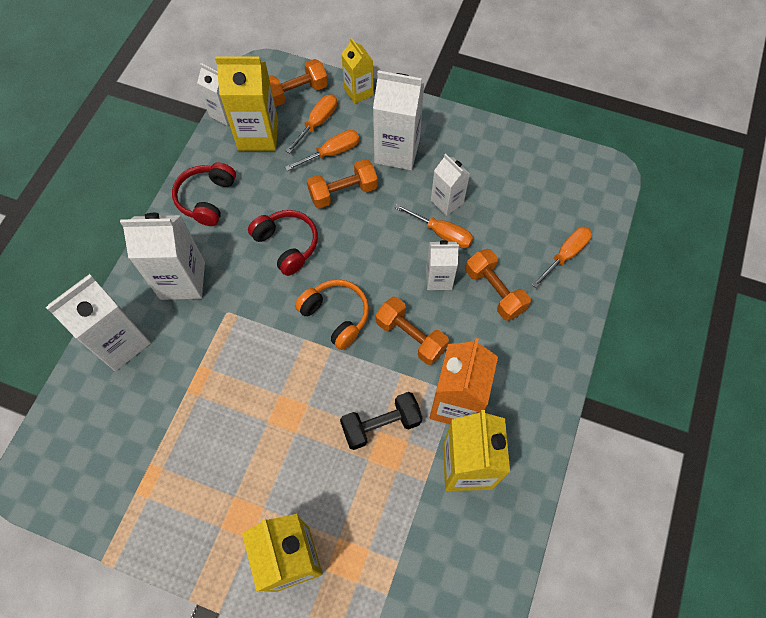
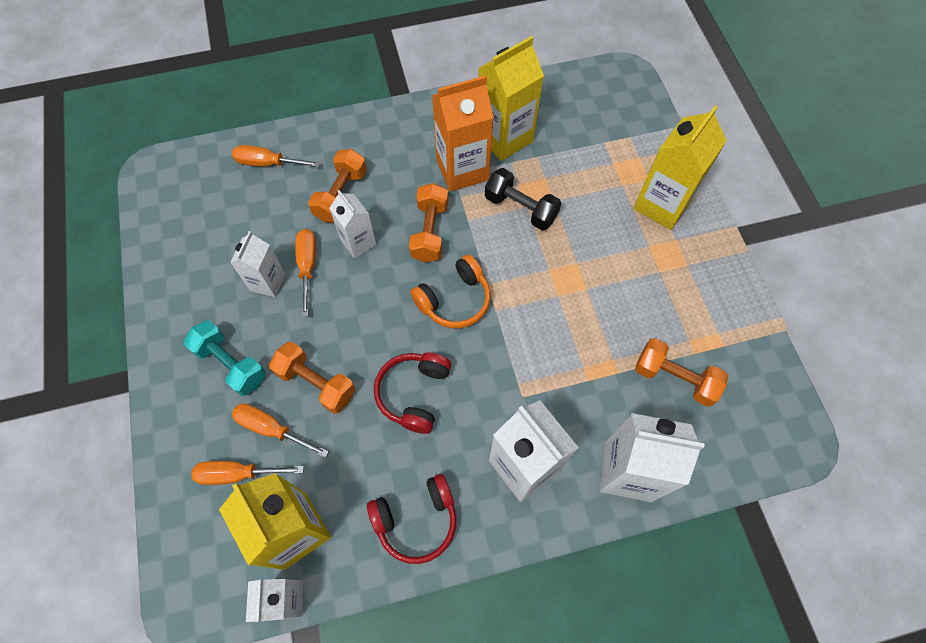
camera: 125 degrees left, 0 degrees up
(296, 93) = (204, 532): orange dumbbell -> orange dumbbell (674, 378)
(336, 316) = (454, 300): orange headphones -> orange headphones turned 135 degrees counterclockwise
(358, 92) = (165, 459): yellow carton -> none
(397, 151) = (231, 364): white carton -> turquoise dumbbell

